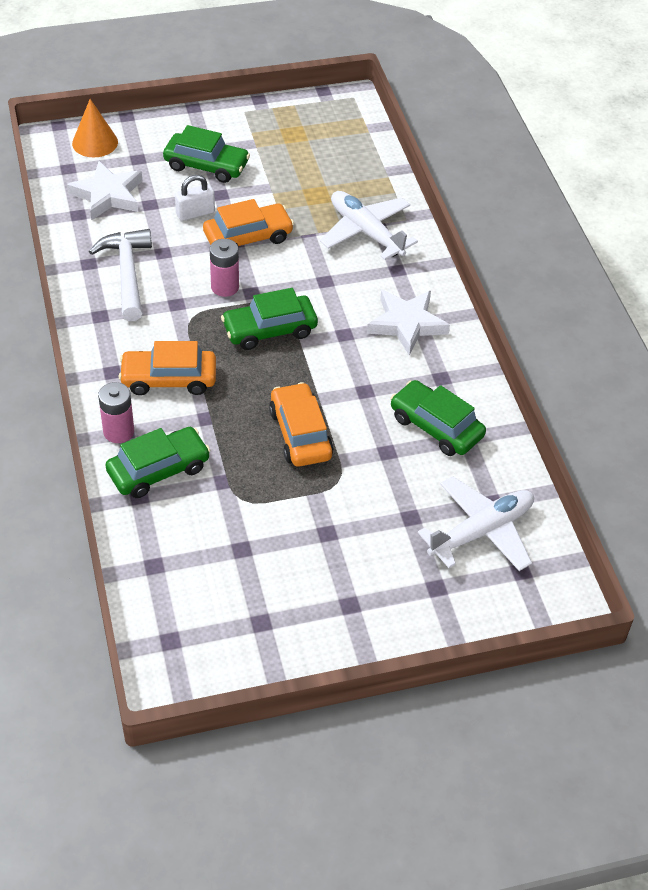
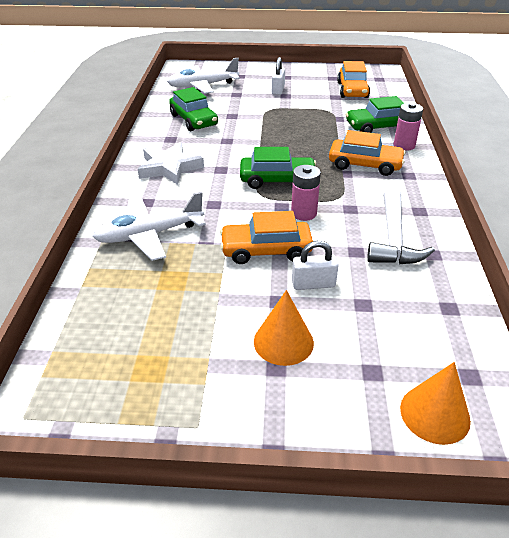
camera: 160 degrees left, 10 degrees down
(108, 195) = (414, 325): white star -> none
(206, 165) = (283, 342): green car -> orange cone
(300, 434) = (281, 129): orange car -> orange car (352, 90)
(346, 548) = (278, 90): none -> white padlock
(366, 232) = (149, 235): white plane -> white plane turned 90 degrees clockwise

